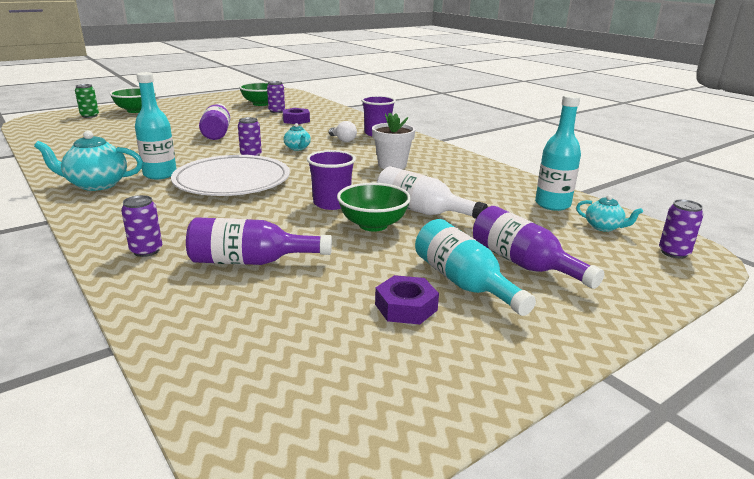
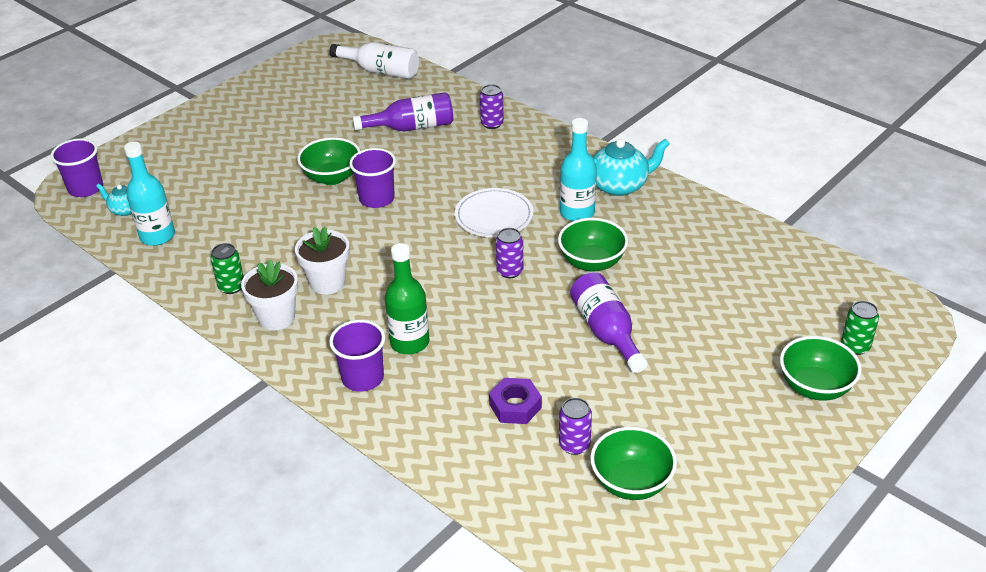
camera: 170 degrees right, 15 degrees up
(187, 153) = (592, 262): none -> green bowl
(232, 181) = (494, 216): white plate -> white plate, size x0.64
(297, 148) = (462, 303): turquoise teapot -> none
(343, 140) = (409, 342): white light bulb -> green bottle
(406, 307) = (299, 112): purple nut -> none
(421, 211) = (290, 203): white bottle -> white bottle (381, 71)
(432, 156) = (276, 317): none -> white flower pot
(464, 283) = (260, 134): turquoise bottle -> none
(469, 171) = (231, 287): none -> green can
(523, 264) = (213, 157): purple bottle -> none
(674, 252) = (85, 188): purple can -> purple cup

